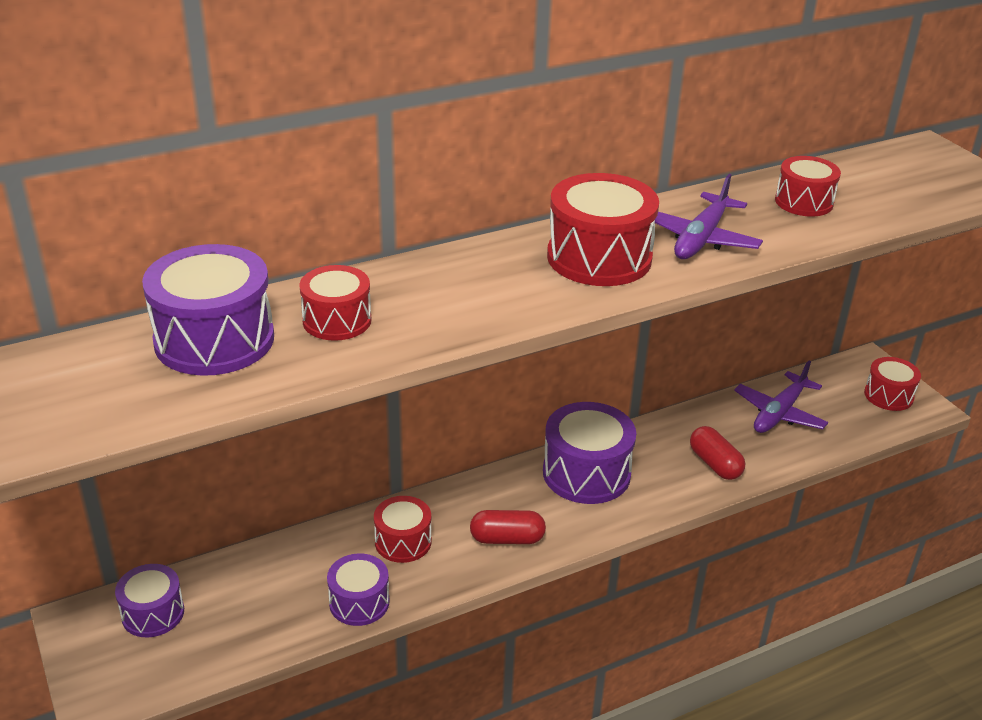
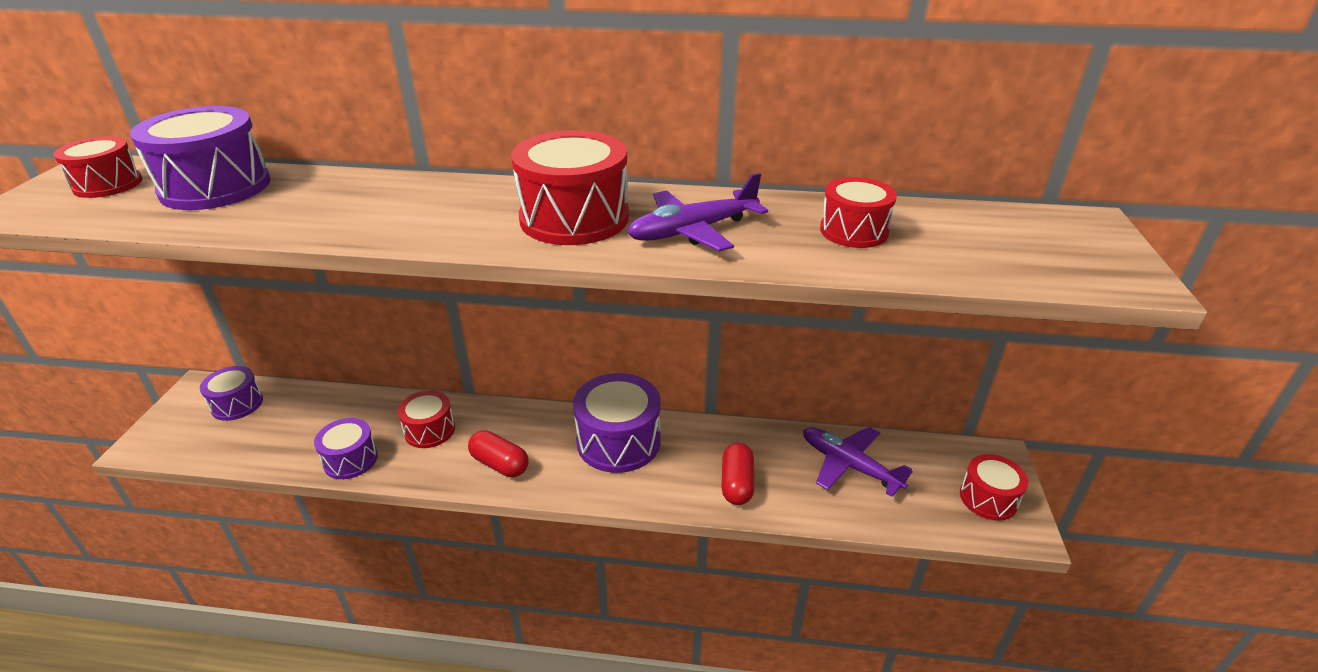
camera: 35 degrees right, 0 degrees up
(337, 320) = (306, 200): red drum -> red drum (108, 184)
(779, 413) = (849, 466): purple plane -> purple plane turned 60 degrees clockwise

